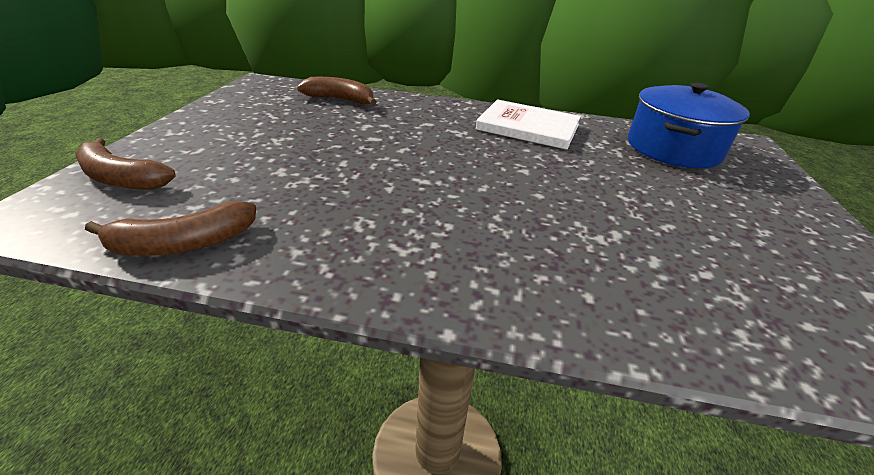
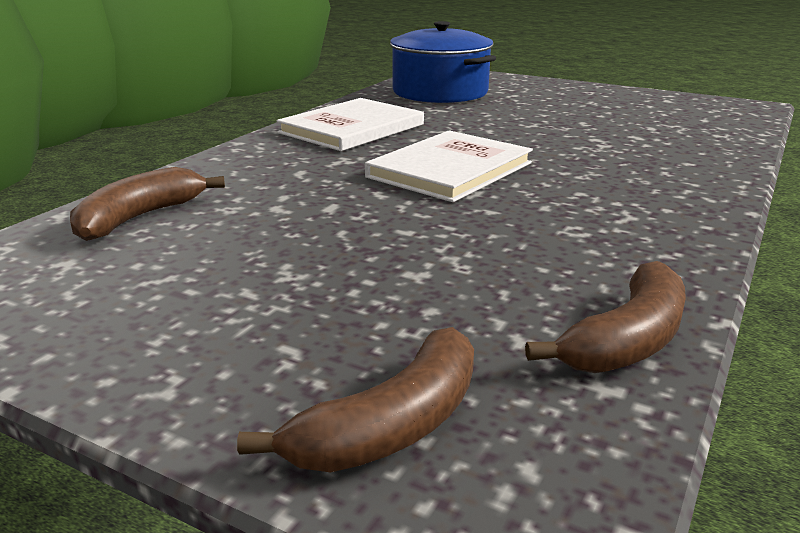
camera: 70 degrees left, 10 degrees down
(183, 244) = (628, 340): brown banana -> brown banana turned 45 degrees clockwise
(464, 167) = (450, 170): none -> white book

